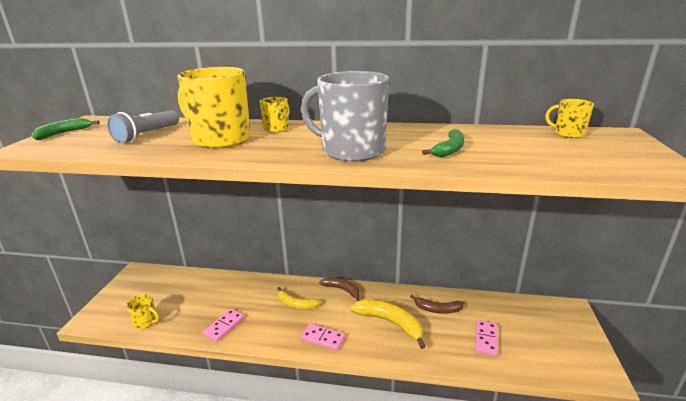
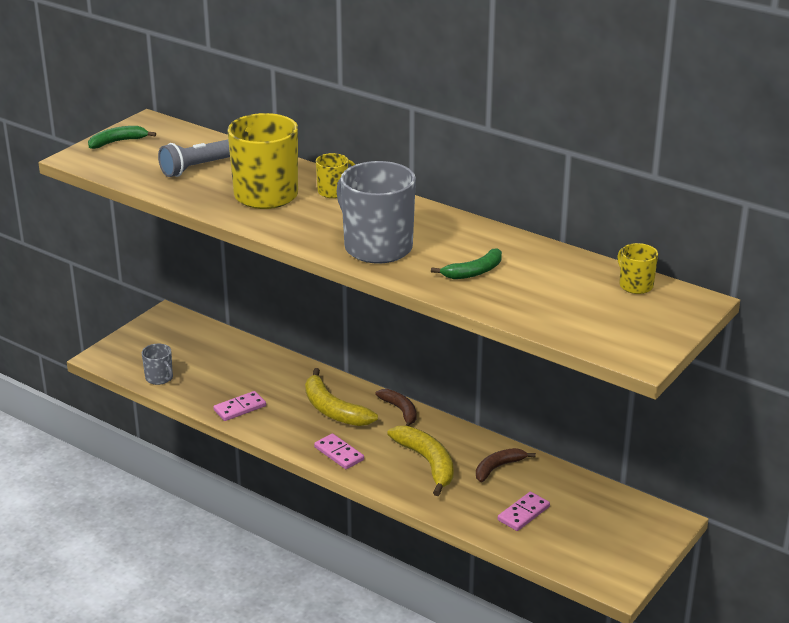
camera: 25 degrees right, 5 degrees up
(146, 322) = (159, 378): yellow mug -> grey mug
(296, 304) = (333, 410): yellow banana -> yellow banana, size x1.56
(437, 309) = (498, 468): brown banana -> brown banana turned 105 degrees clockwise

